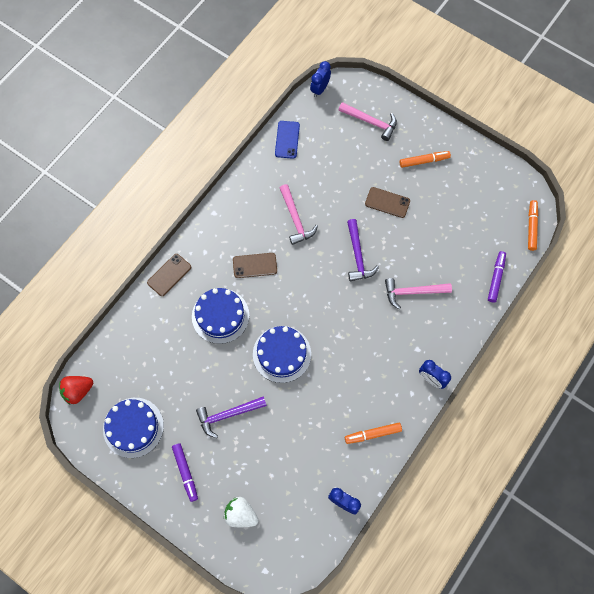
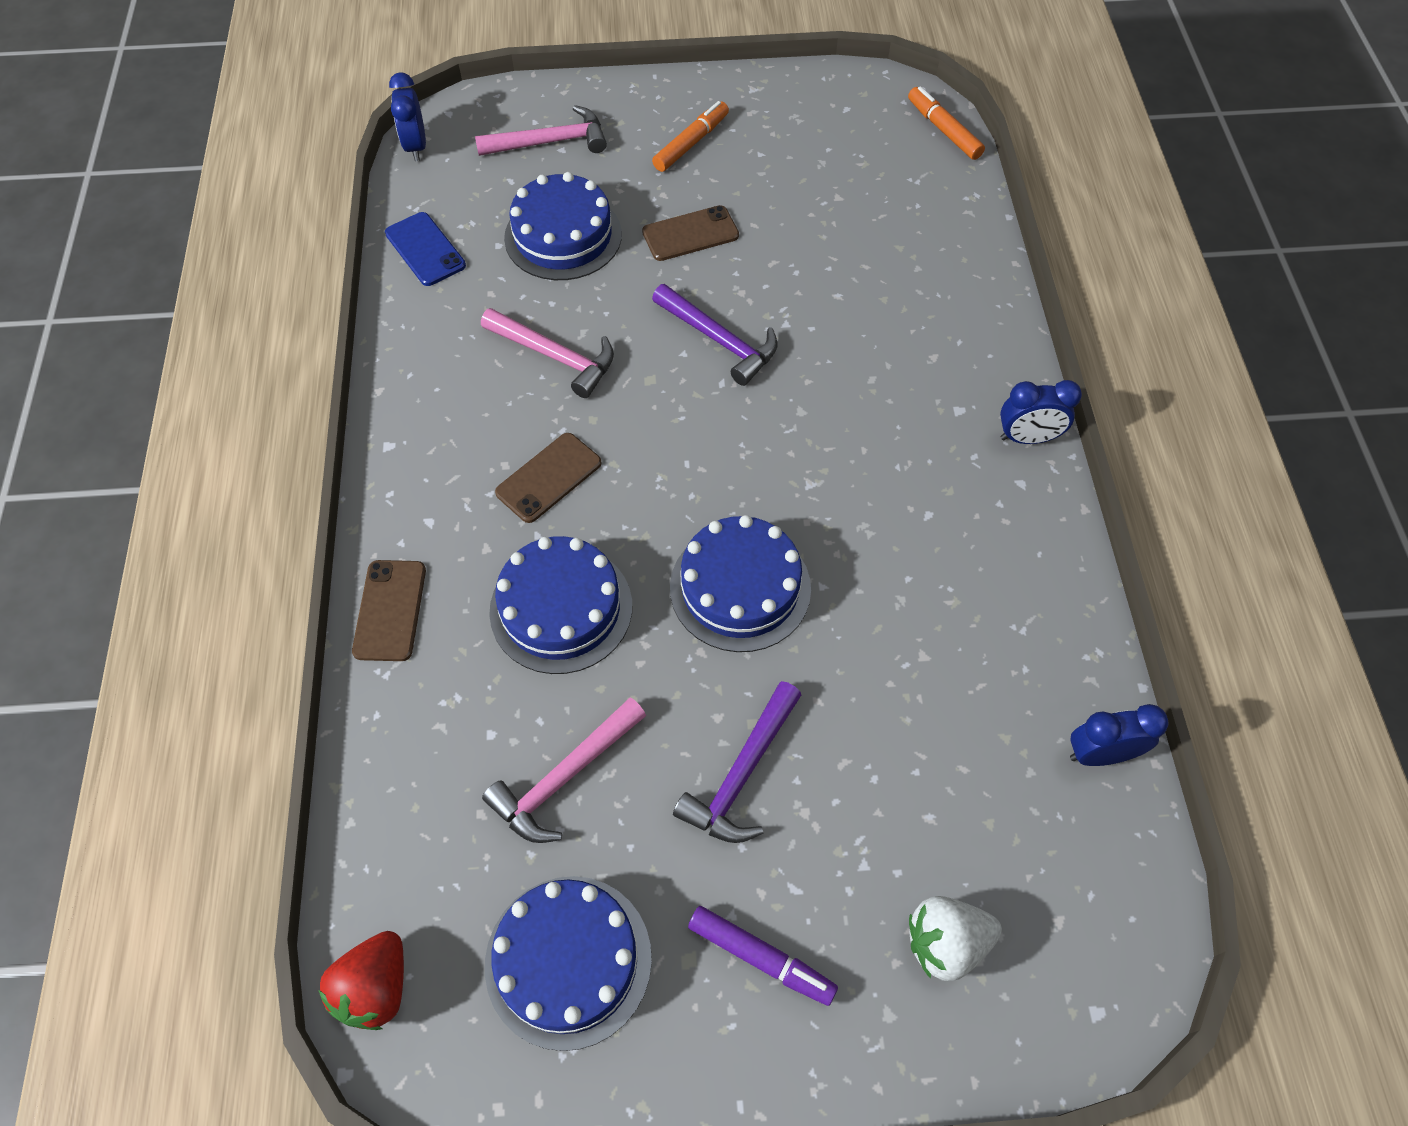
camera: 40 degrees left, 10 degrees down
(340, 169) = (563, 236): none -> blue cake
(373, 434) = (1028, 596): orange marker -> none
(413, 292) = (864, 332): pink hammer -> pink hammer (565, 777)
(495, 278) = (967, 229): purple marker -> none

